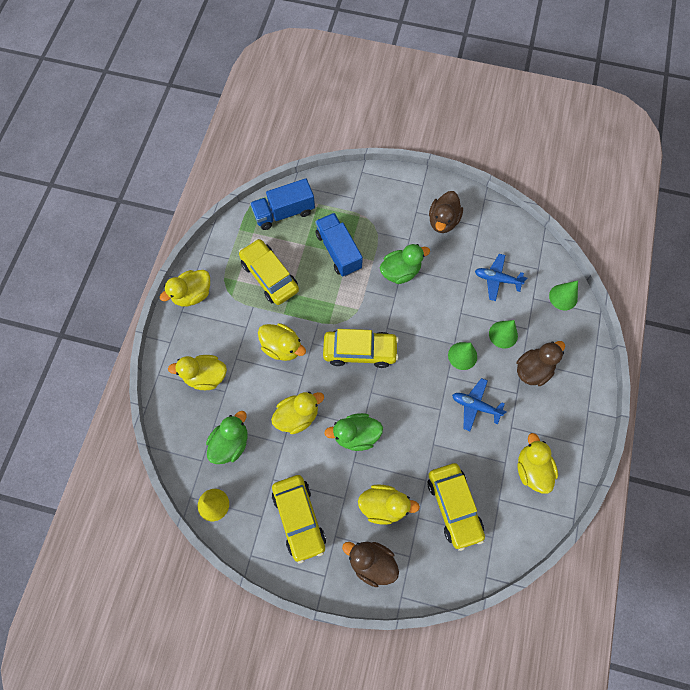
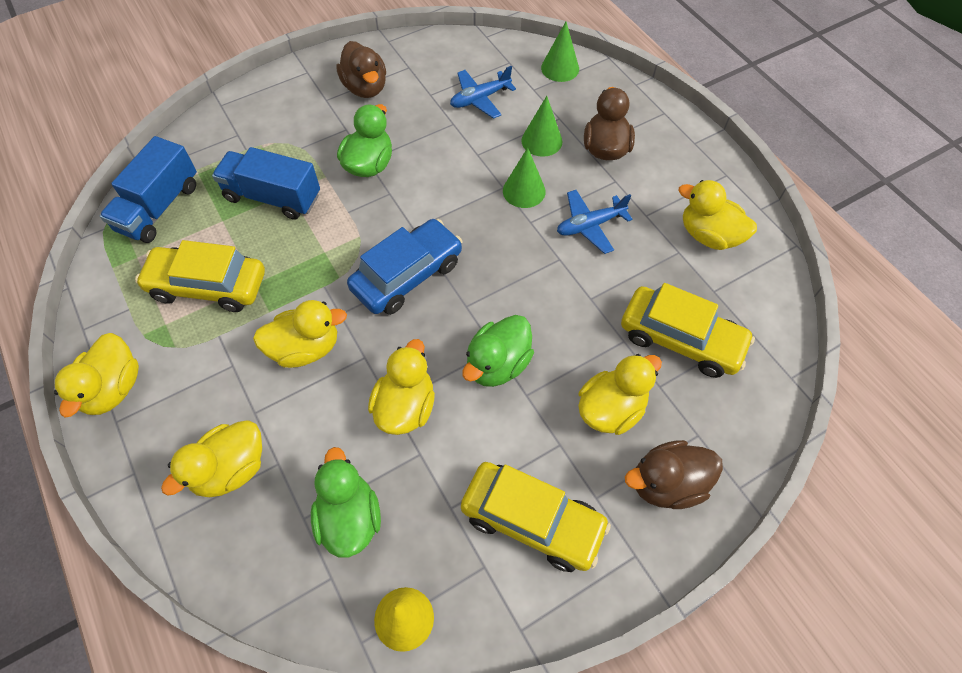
camera: 45 degrees left, 10 degrees down
(360, 351) = (407, 275): yellow car -> blue car

